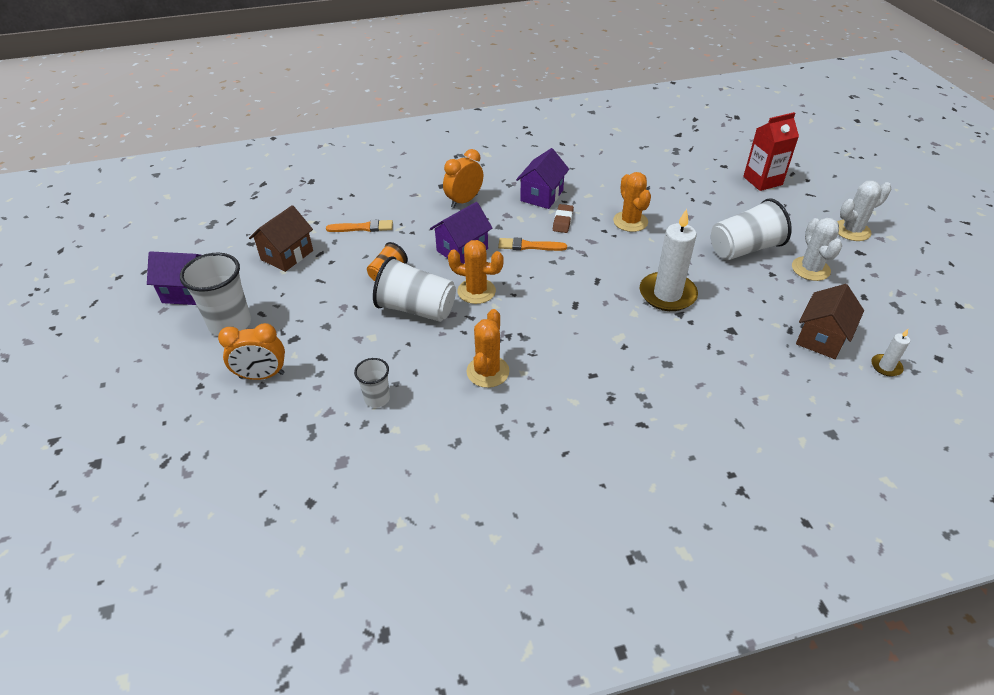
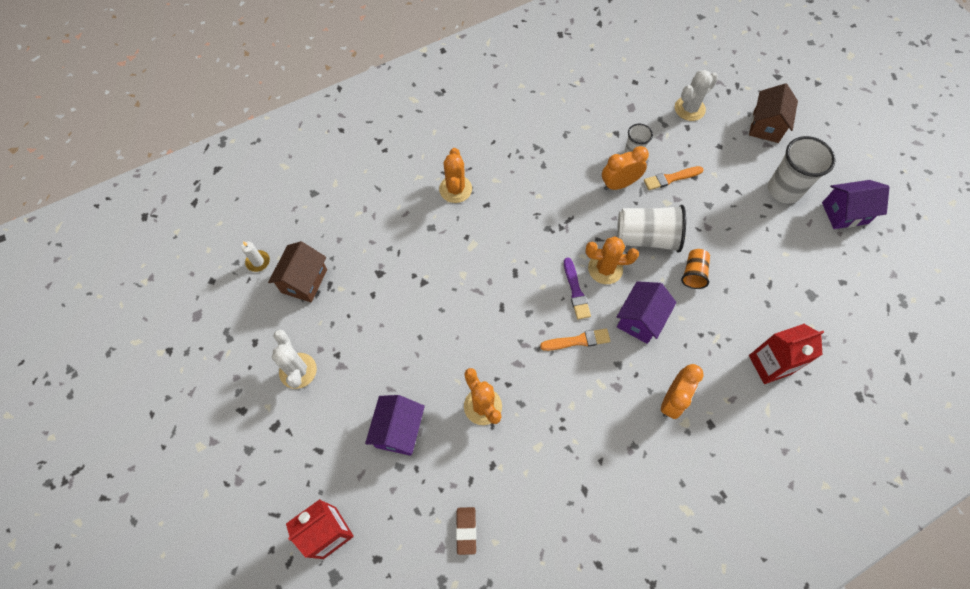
camera: 165 degrees right, 20 degrees up
(262, 376) = (724, 152): orange clock -> orange clock (619, 184)
(287, 255) = (797, 274): brown house -> brown house (766, 126)
(363, 227) = (753, 329): orange brush -> orange brush (671, 178)
(366, 206) = (770, 364): none -> red carton
(488, 372) = (565, 190): orange cactus -> orange cactus (455, 189)
(515, 279) = (576, 291): none -> purple brush
(542, 195) = (590, 432): purple house -> purple house (398, 430)
(563, 221) = (554, 389): brown eraser -> brown eraser (466, 530)
(667, 294) = (435, 303): white candle -> none
(744, 249) = (361, 387): white cup -> none
(852, 230) = (241, 448): white cactus -> white cactus (689, 109)

